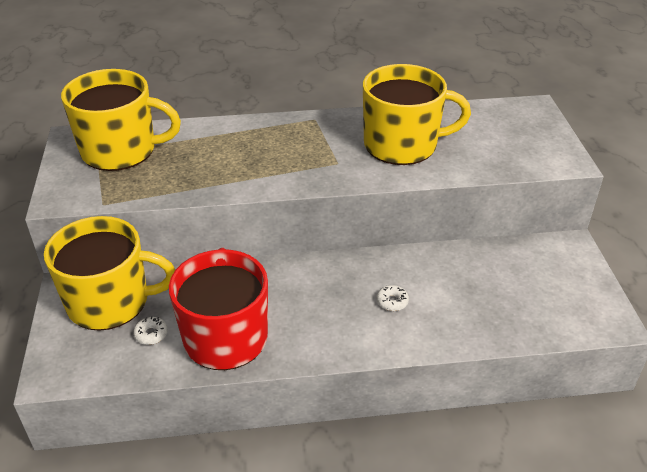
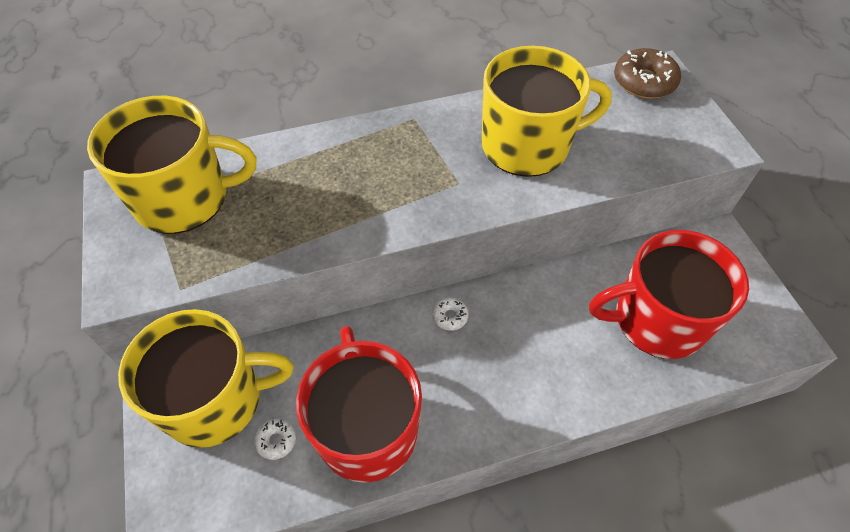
camera: 10 degrees left, 15 degrees up
(392, 301) = (546, 346): white donut -> white donut (450, 316)
(495, 295) = (657, 320): none -> red mug
(516, 113) = (644, 82): none -> brown donut

